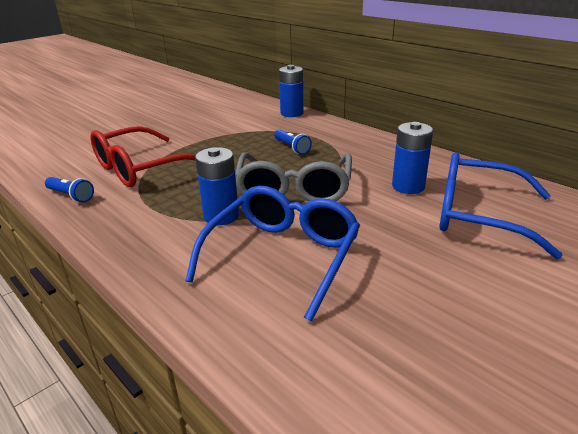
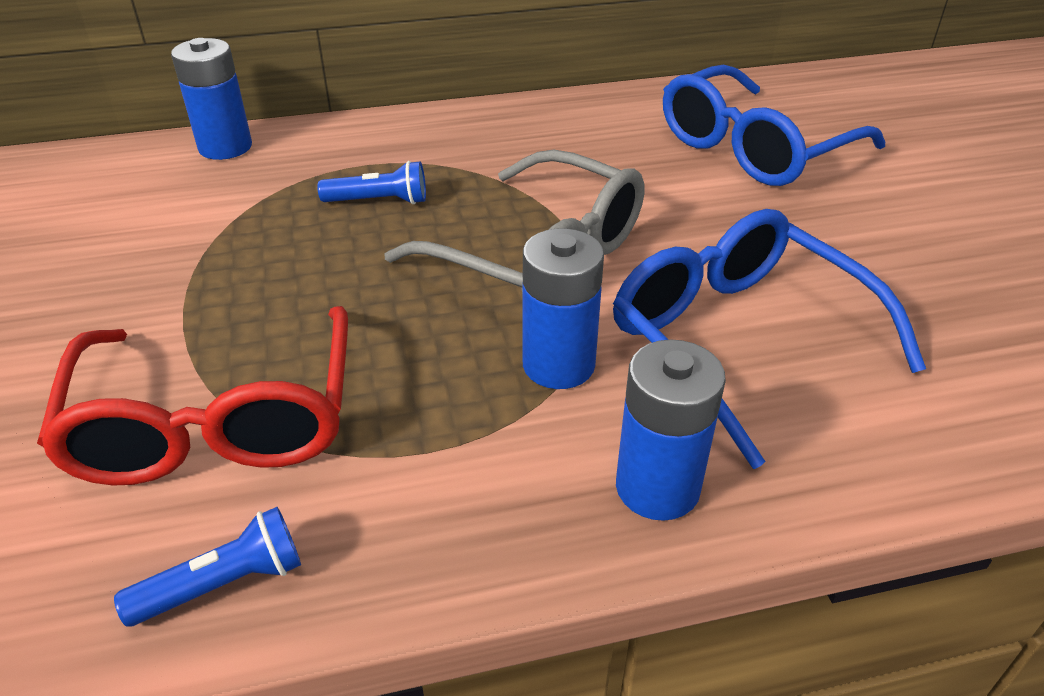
camera: 60 degrees left, 10 degrees up
(408, 186) = (634, 159): blue battery -> blue battery (657, 487)

